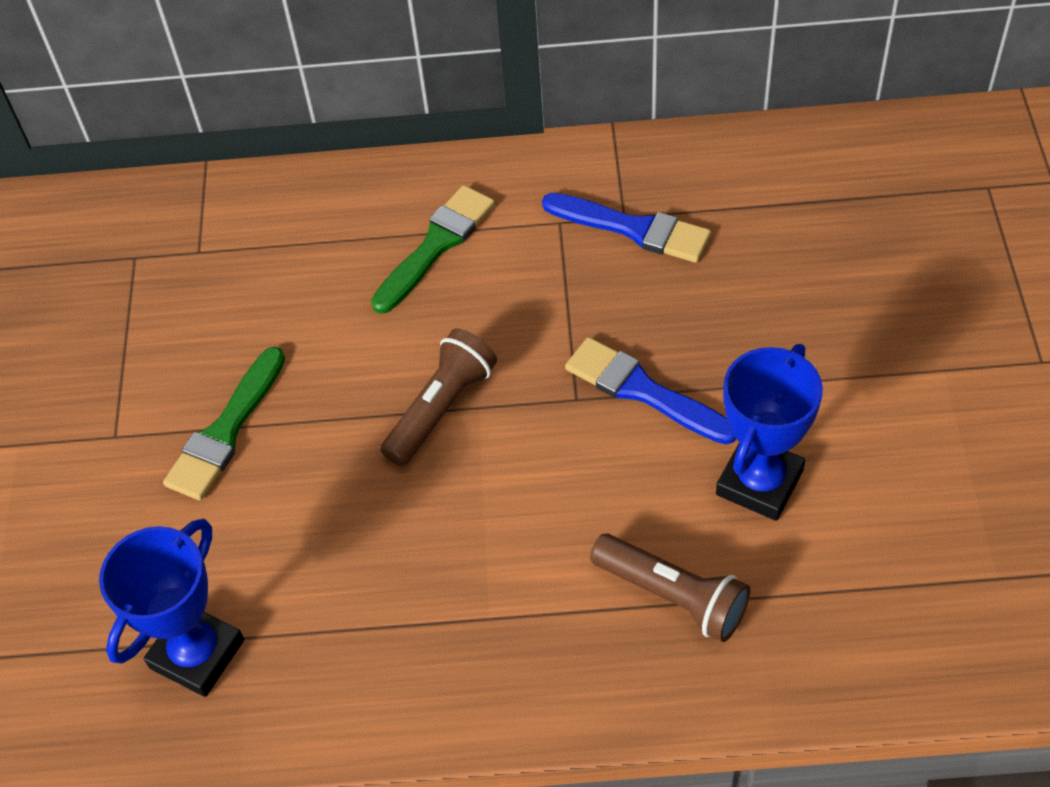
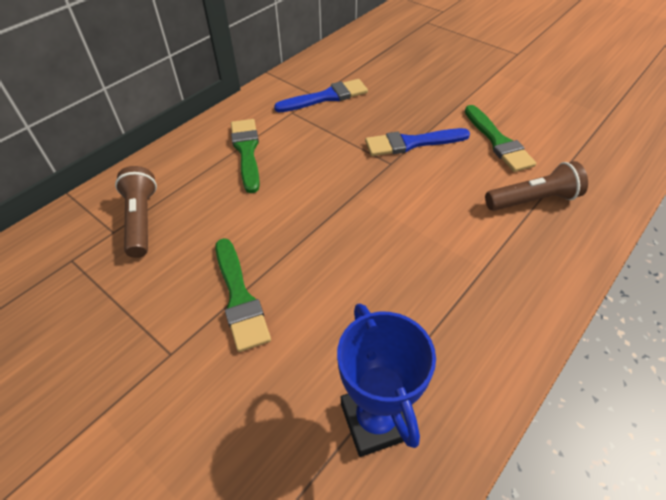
camera: 50 degrees left, 5 degrees down
(441, 408) = (339, 207): brown flashlight -> brown flashlight (141, 220)
(759, 482) = (498, 142): blue trophy -> green brush

